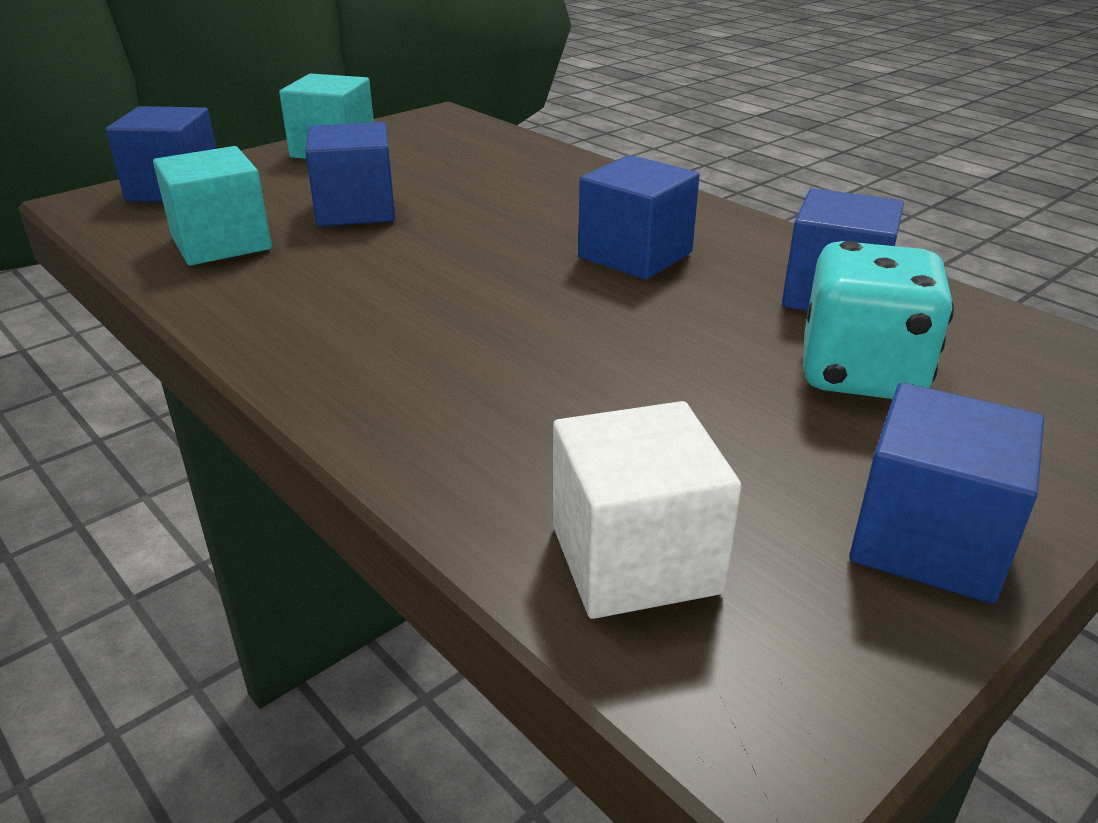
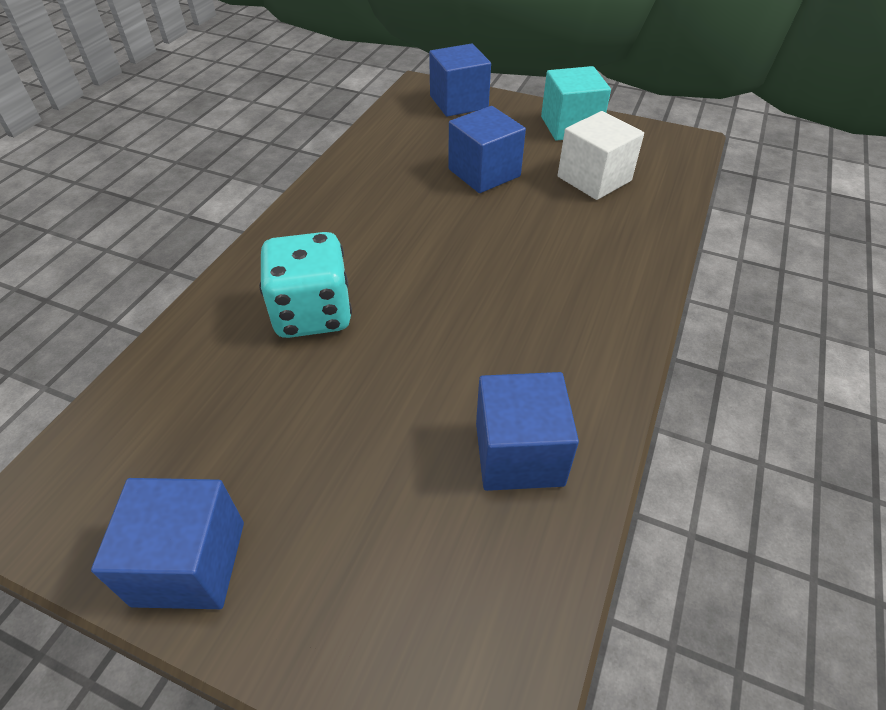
camera: 65 degrees right, 15 degrees up
(221, 243) = (402, 148): turquoise cube -> none
(635, 255) = (510, 318): blue cube -> none
(635, 559) = (143, 420): white cube -> white cube (594, 179)
(861, 374) = (393, 493): turquoise dice -> turquoise dice (313, 314)

